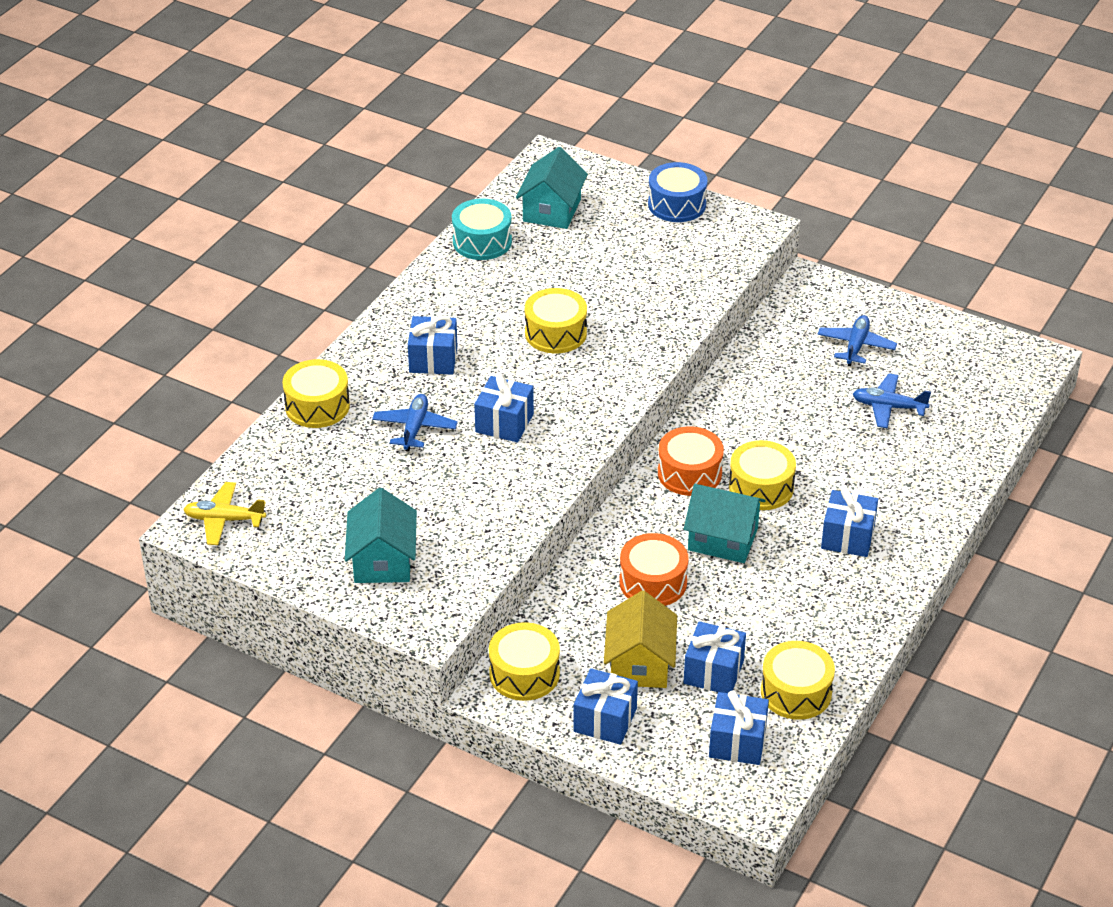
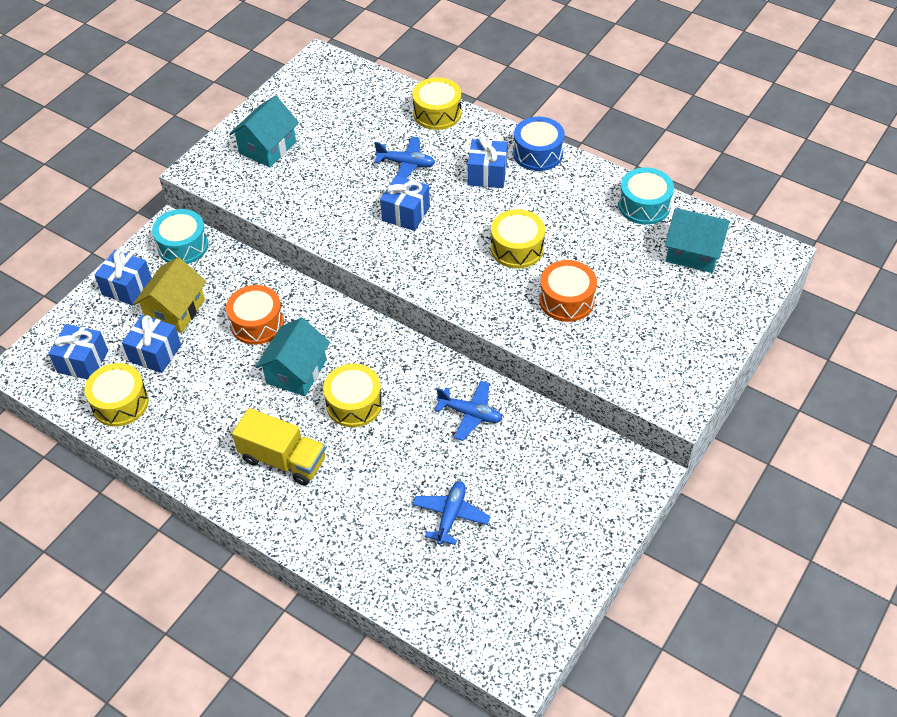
camera: 95 degrees right, 10 degrees up
(224, 520) = (324, 73): yellow plane -> none
(383, 561) = (267, 147): turquoise house -> turquoise house turned 60 degrees counterclockwise
(524, 673) = (183, 246): yellow drum -> turquoise drum
(640, 663) = (175, 310): yellow house -> yellow house turned 75 degrees counterclockwise
(677, 204) = (710, 343): blue drum -> blue drum (538, 153)
(689, 473) = (378, 356): orange drum -> orange drum (566, 300)
(848, 537) = (283, 460): blue gift -> yellow truck
(856, 346) = (543, 501): blue plane -> blue plane (470, 414)

